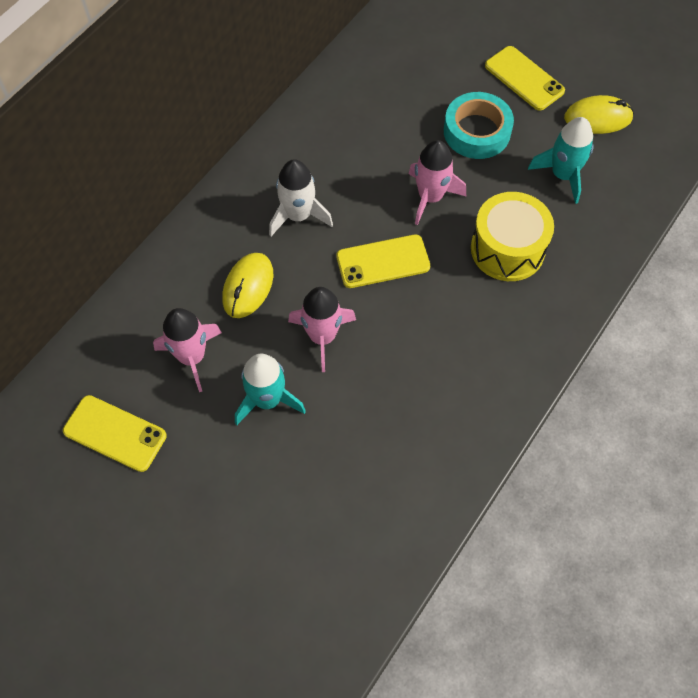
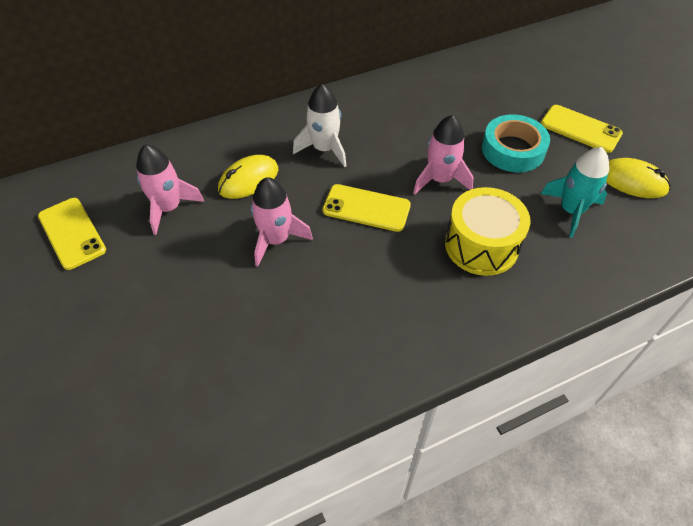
camera: 30 degrees right, 10 degrees down
(267, 400) = (197, 265): turquoise rocket -> none
(524, 78) = (580, 129): yellow phone -> yellow phone turned 45 degrees counterclockwise

